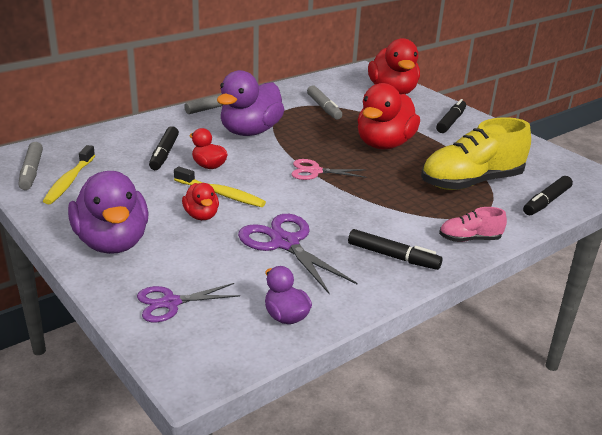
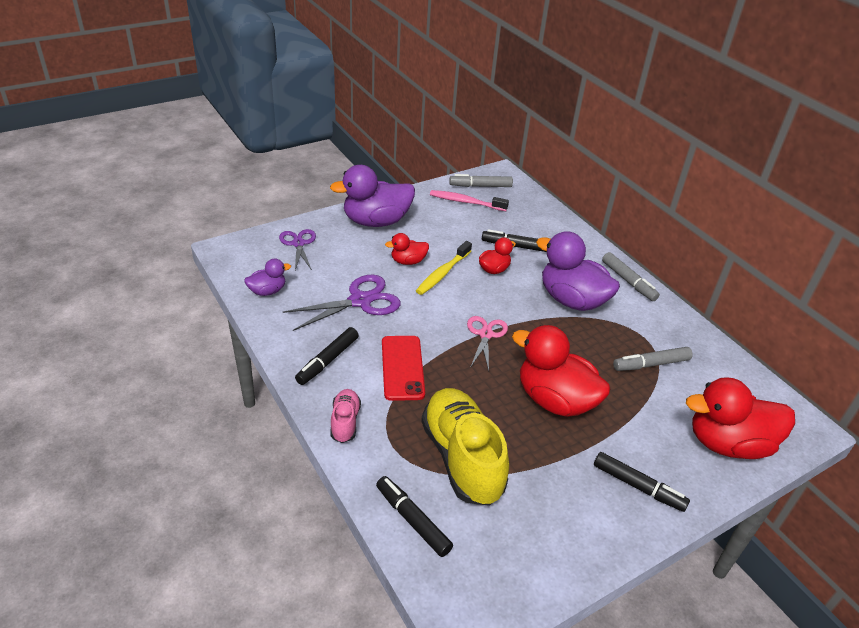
camera: 95 degrees right, 10 degrees up
(69, 181) = (465, 202): yellow toothbrush -> pink toothbrush
(381, 212) = (402, 368): none -> red phone

